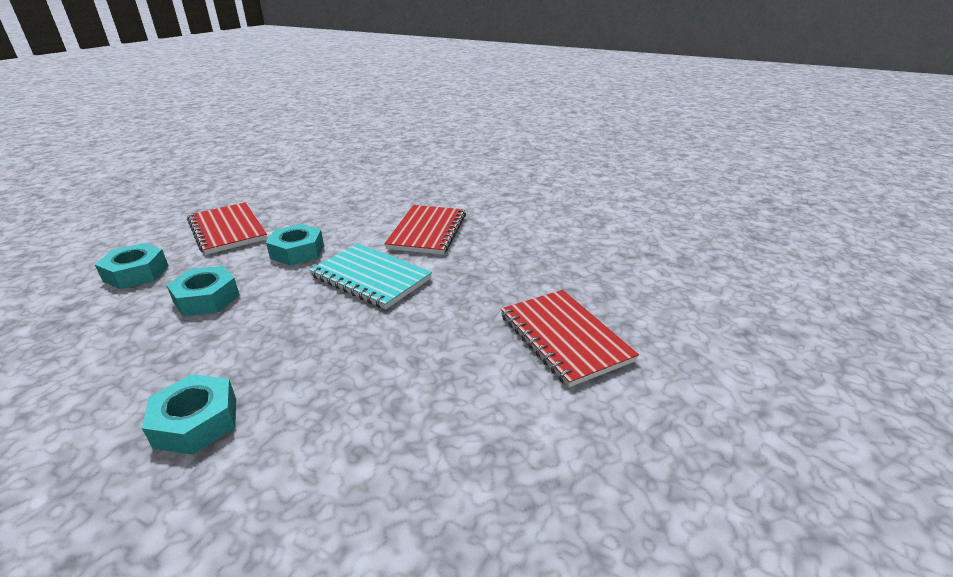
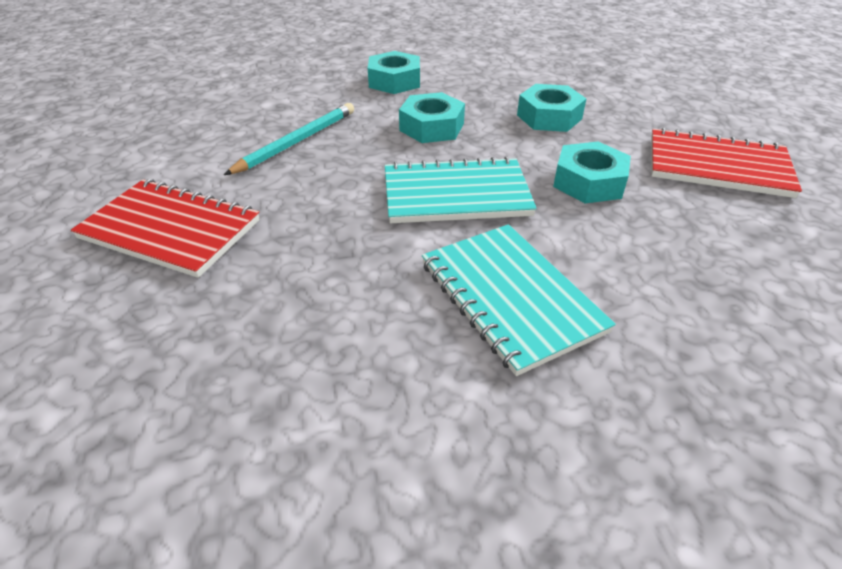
camera: 140 degrees right, 10 degrees up
(136, 273) = (650, 105): turquoise nut -> turquoise nut (431, 127)
(404, 378) = (296, 142): none -> turquoise pencil
(427, 231) = (510, 297): red notebook -> turquoise notebook

